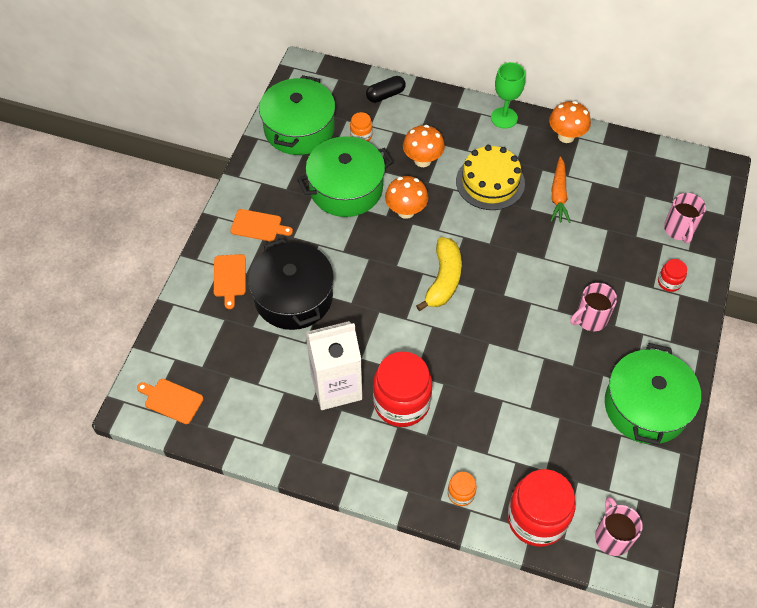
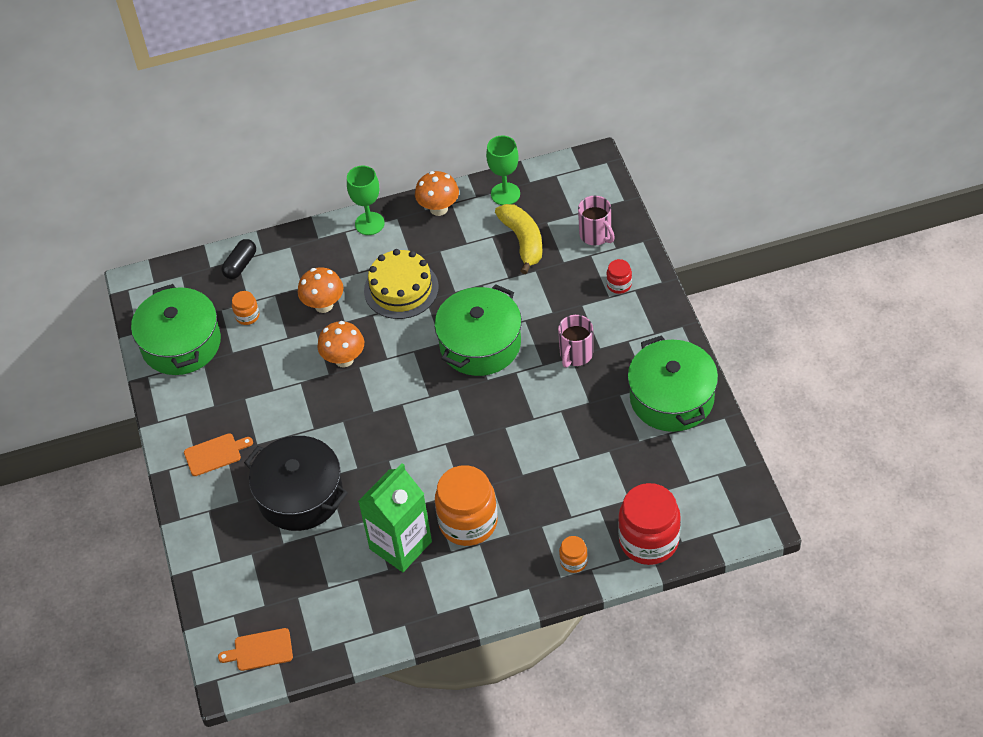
camera: 30 degrees left, 5 degrees down
(230, 278) = (226, 515): orange cutting board -> none
(336, 386) = (400, 545): white carton -> green carton
(346, 188) = (271, 372): green pot -> green pot (480, 344)
(401, 403) = (468, 522): red jar -> orange jar
(443, 280) = (425, 398): yellow banana -> yellow banana (523, 241)
(558, 195) = (471, 265): orange carrot -> none
(612, 536) = (717, 515): pink mug -> none
(628, 154) = (505, 194): none -> green goblet

